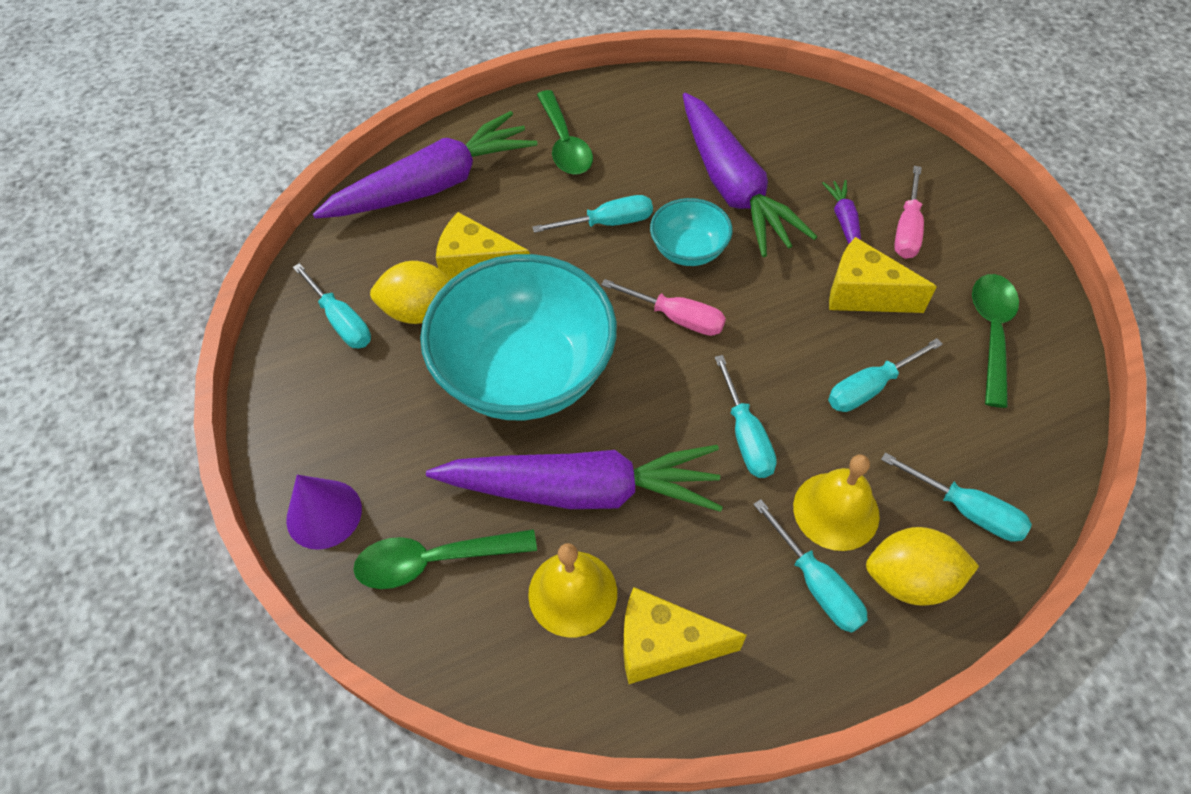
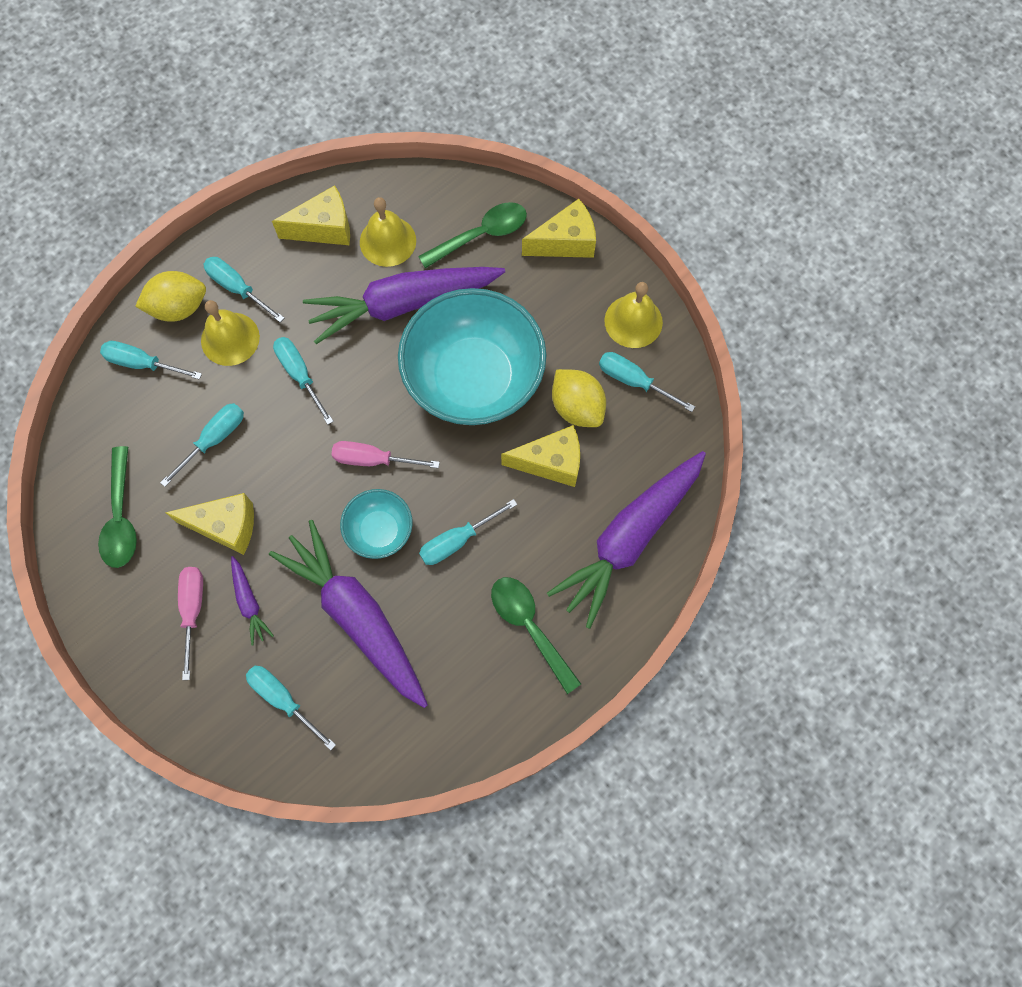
camera: 160 degrees right, 15 degrees up
(300, 386) = (633, 321): none -> yellow bell
(324, 514) = (565, 242): purple cone -> yellow cheese
(420, 311) = (577, 407): yellow lemon -> yellow lemon turned 75 degrees clockwise
(819, 144) = (283, 700): none -> turquoise screwdriver

